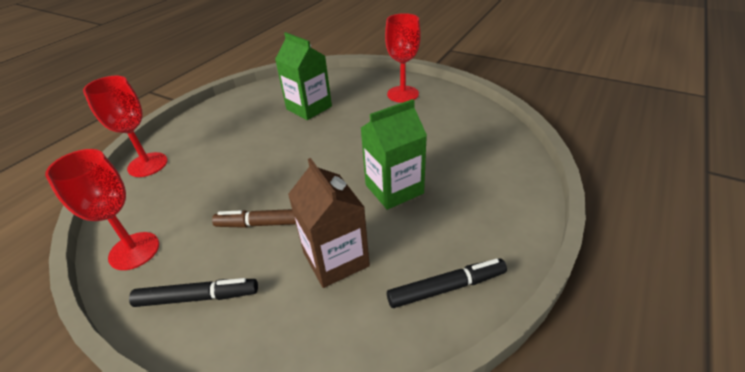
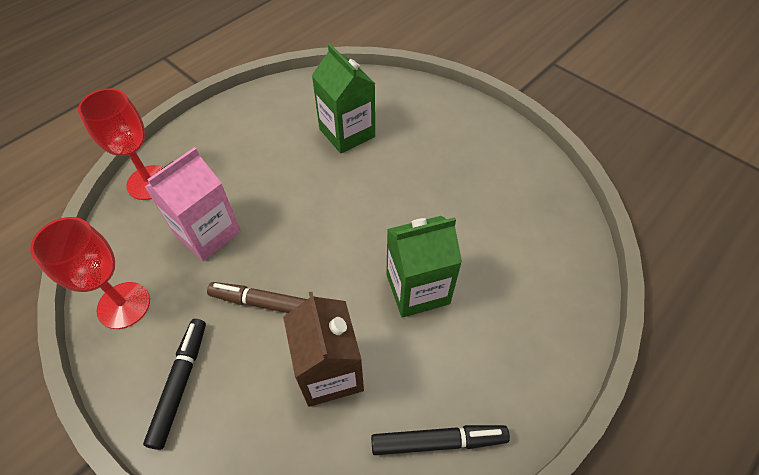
camera: 10 degrees right, 15 degrees up
(197, 297) = (180, 383): black marker -> black marker turned 90 degrees counterclockwise
(205, 187) = (207, 233): none -> pink carton
(403, 94) = (468, 135): red goblet -> none

